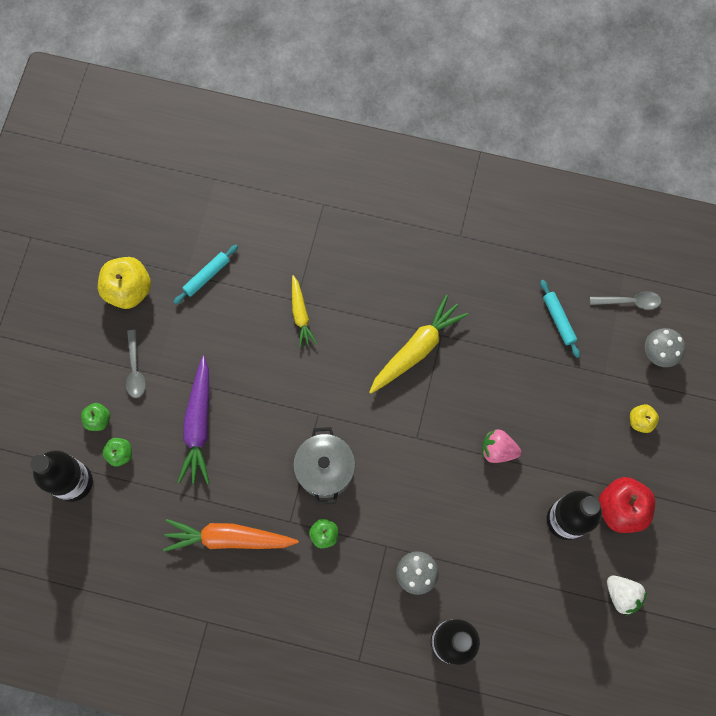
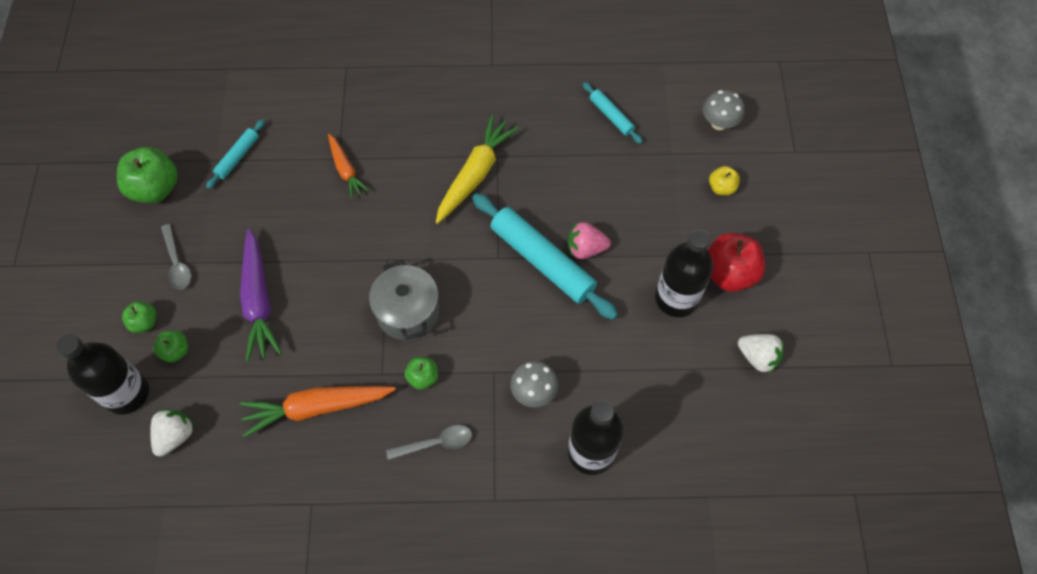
camera: 15 degrees left, 10 degrees down
(107, 531) = (175, 435): none -> white strawberry
(129, 290) = (155, 188): yellow apple -> green apple
(300, 314) = (346, 170): yellow carrot -> orange carrot
(456, 451) = (542, 261): none -> turquoise rolling pin
(629, 301) = (675, 85): grey spoon -> grey spoon (436, 443)

